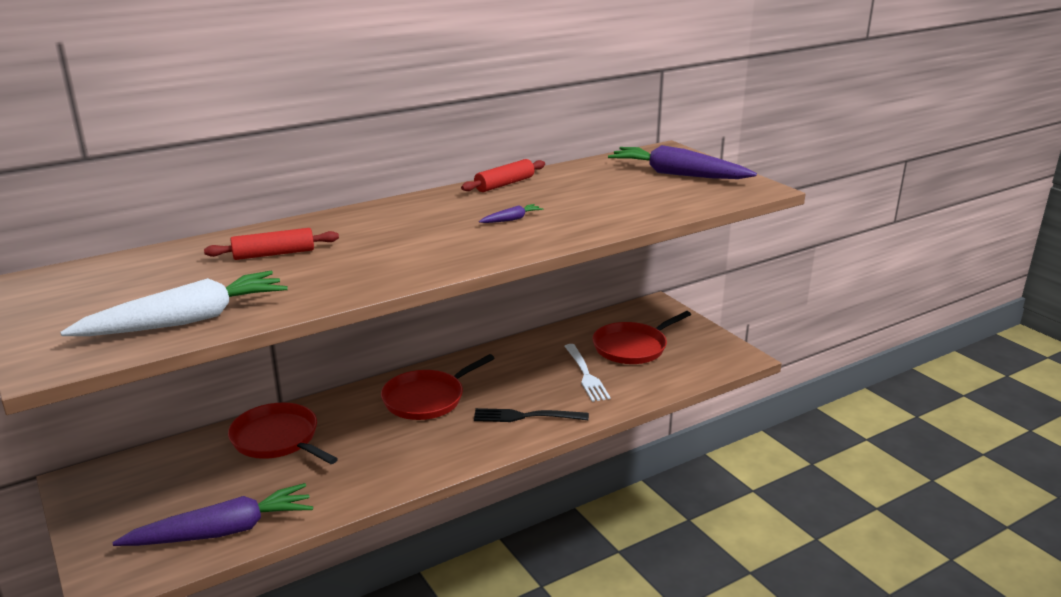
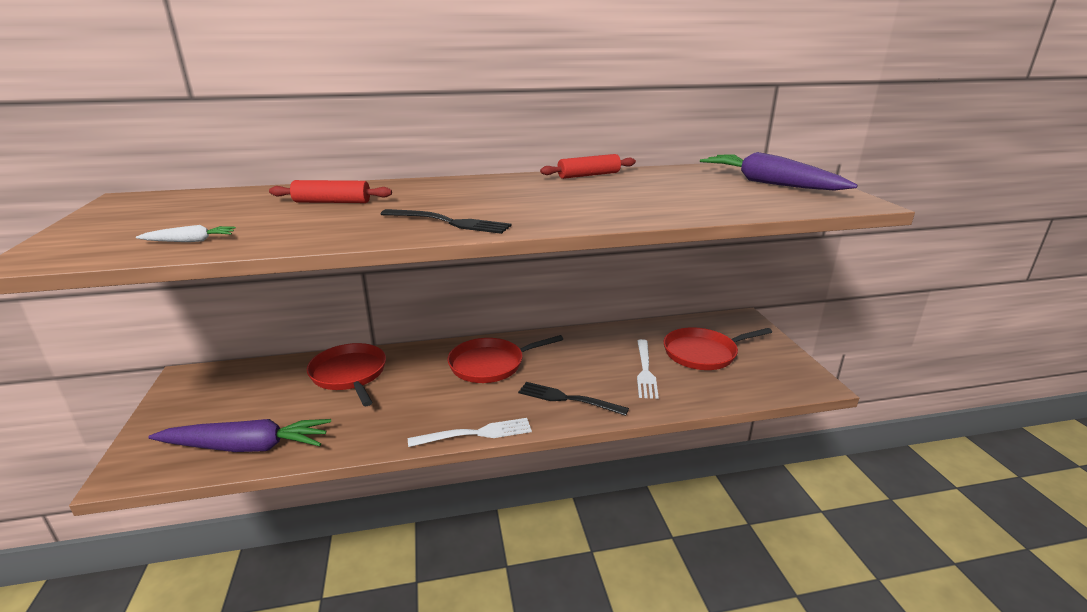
camera: 20 degrees right, 0 degrees up
(186, 321) = (190, 241): white carrot -> white carrot, size x0.43
(422, 261) = (449, 222): none -> black fork
(455, 466) = (476, 433): none -> white fork
(511, 219) = (569, 200): purple carrot -> none

